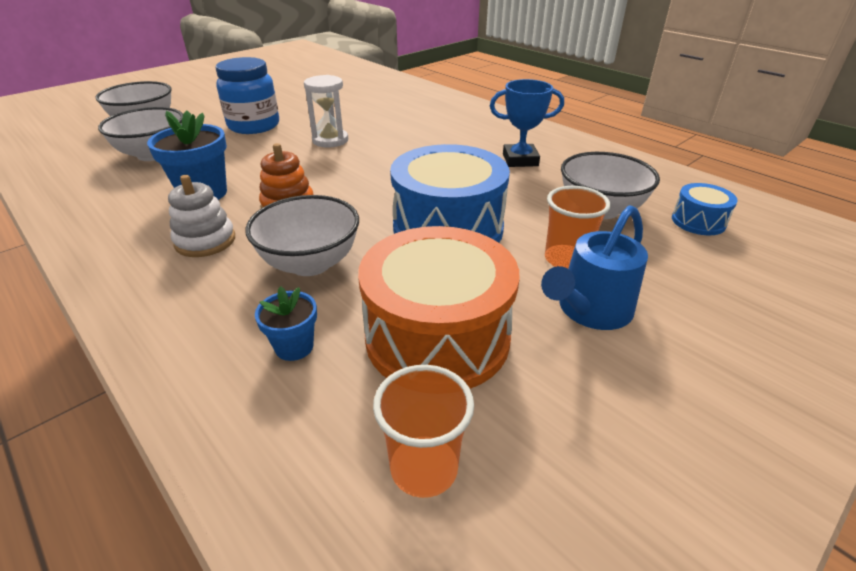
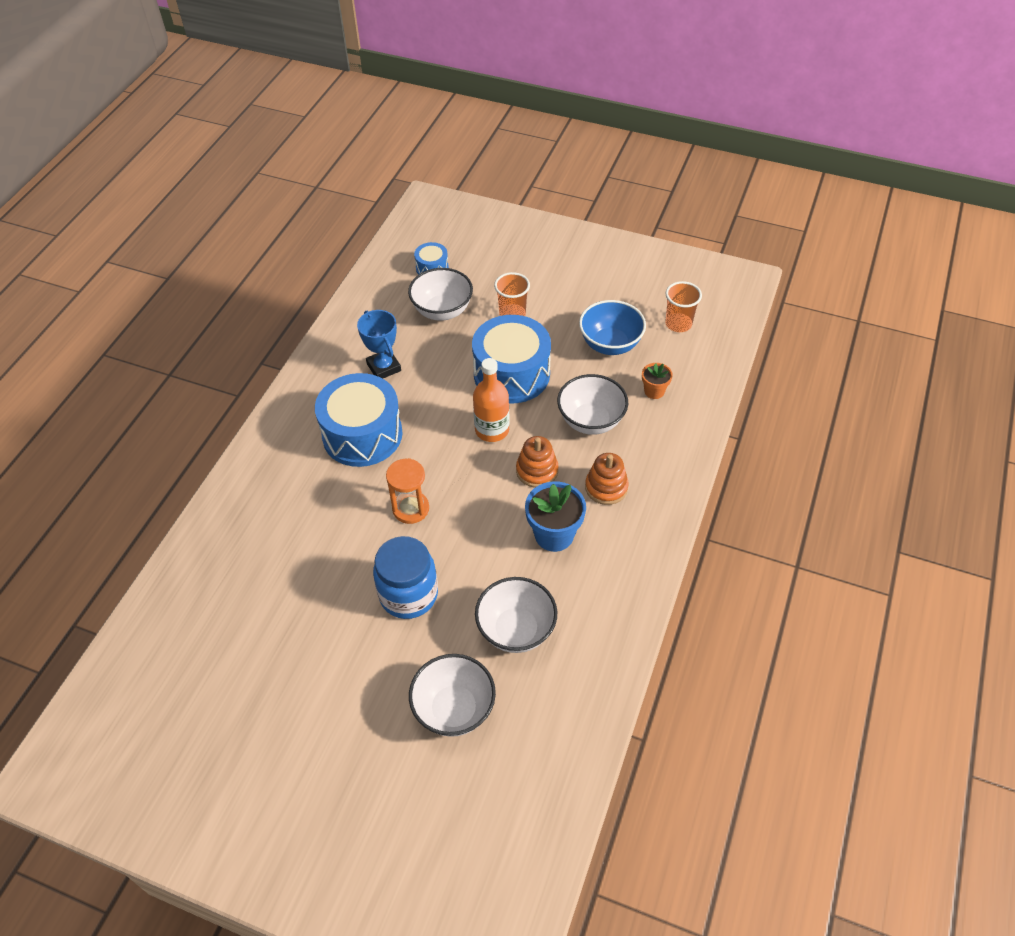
camera: 115 degrees left, 15 degrees up
(205, 241) = (606, 487): white stacking toy -> orange stacking toy
(294, 347) = (654, 391): blue flower pot -> orange flower pot
(330, 140) = (410, 509): white hourglass -> orange hourglass
(373, 195) = (492, 430): none -> orange bottle
(437, 137) = (362, 434): none -> blue drum
(437, 337) = (610, 344): orange drum -> blue bowl
(590, 310) = (552, 298): blue watering can -> none

